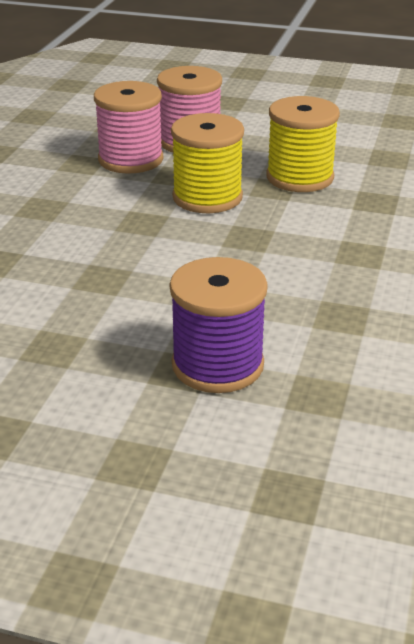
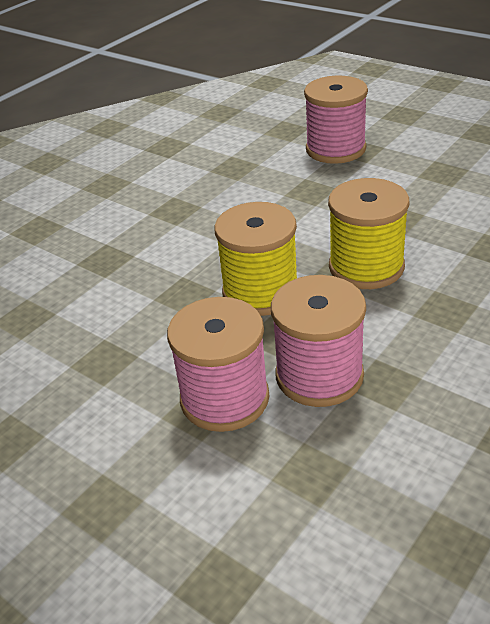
camera: 155 degrees left, 5 degrees up
(217, 365) = (335, 149): purple spool -> pink spool
(300, 177) = (145, 303): yellow spool -> yellow spool (366, 267)

